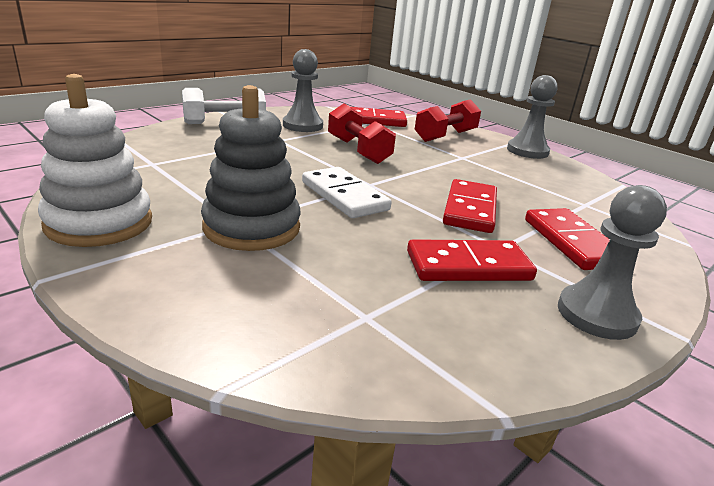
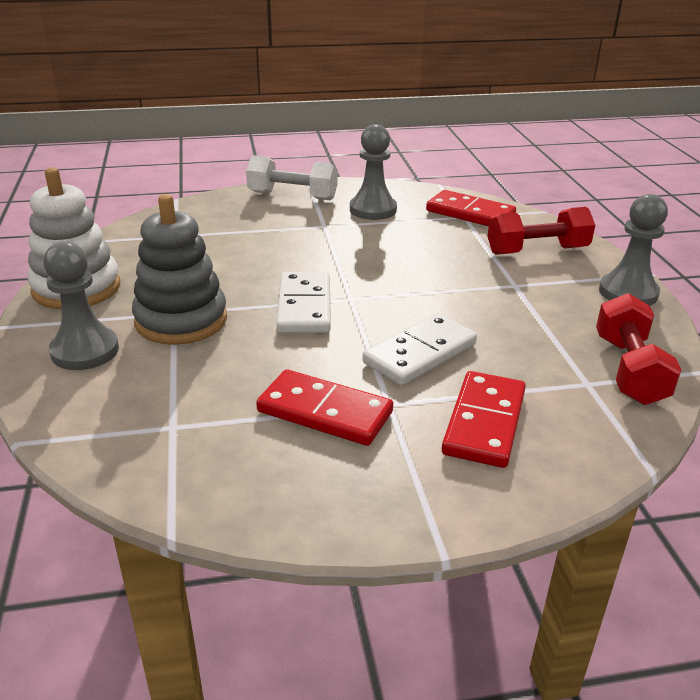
camera: 35 degrees right, 5 degrees up
(358, 150) = (393, 253): red dumbbell -> red dumbbell (629, 370)
(470, 209) = (420, 353): red domino -> white domino
(597, 314) = (382, 499): grey pawn -> grey pawn (85, 351)

